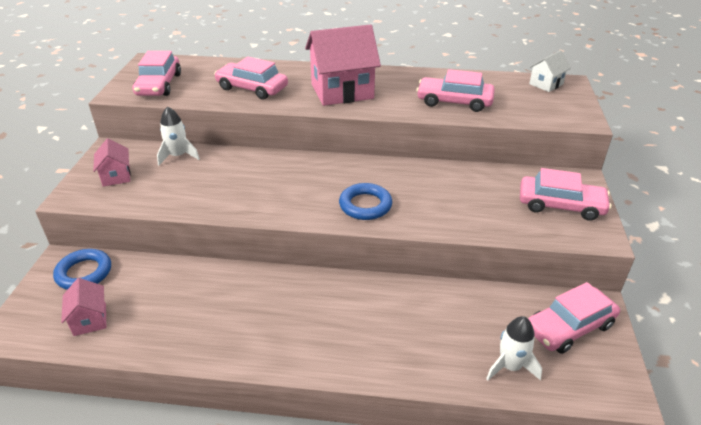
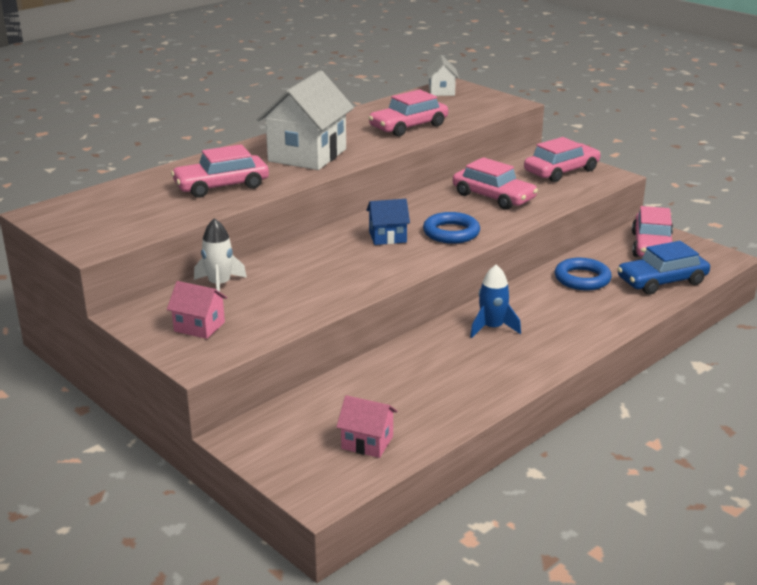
camera: 50 degrees left, 10 degrees down
(84, 273) = (284, 428): blue ring -> blue ring (582, 279)
(159, 85) = (117, 223): pink car -> pink car (493, 197)
(307, 300) = (492, 328): none -> blue rocket
(322, 182) = (388, 237): none -> blue house
(342, 91) = (307, 155): pink house -> white house
(510, 366) = (662, 281): white rocket -> blue car

